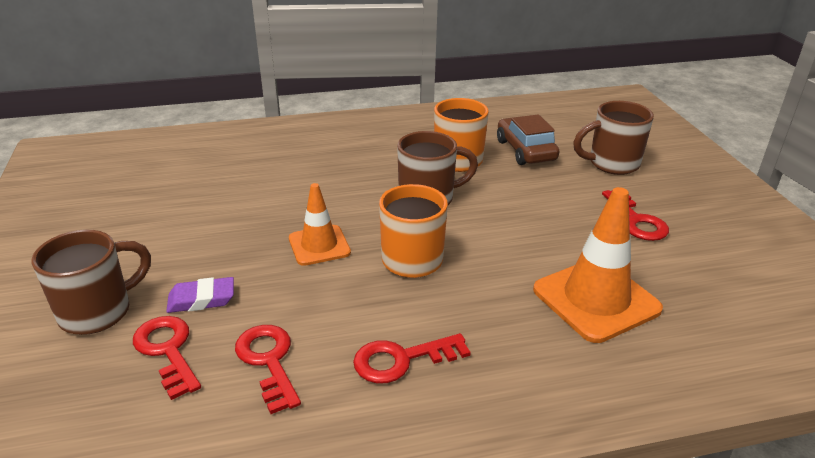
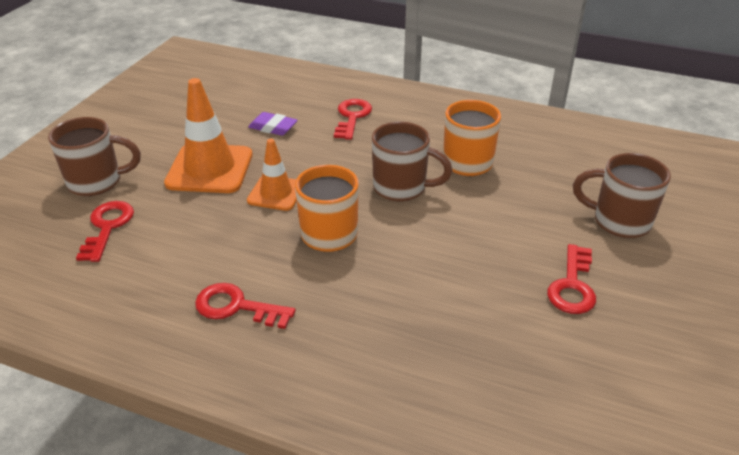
camera: 35 degrees right, 5 degrees up
(201, 299) = (160, 200): purple eraser -> purple eraser (273, 127)
(268, 361) = (155, 263): red key -> red key (352, 117)
(525, 150) = (544, 176): brown car -> none
(596, 299) = (441, 337): orange traffic cone -> orange traffic cone (210, 169)

